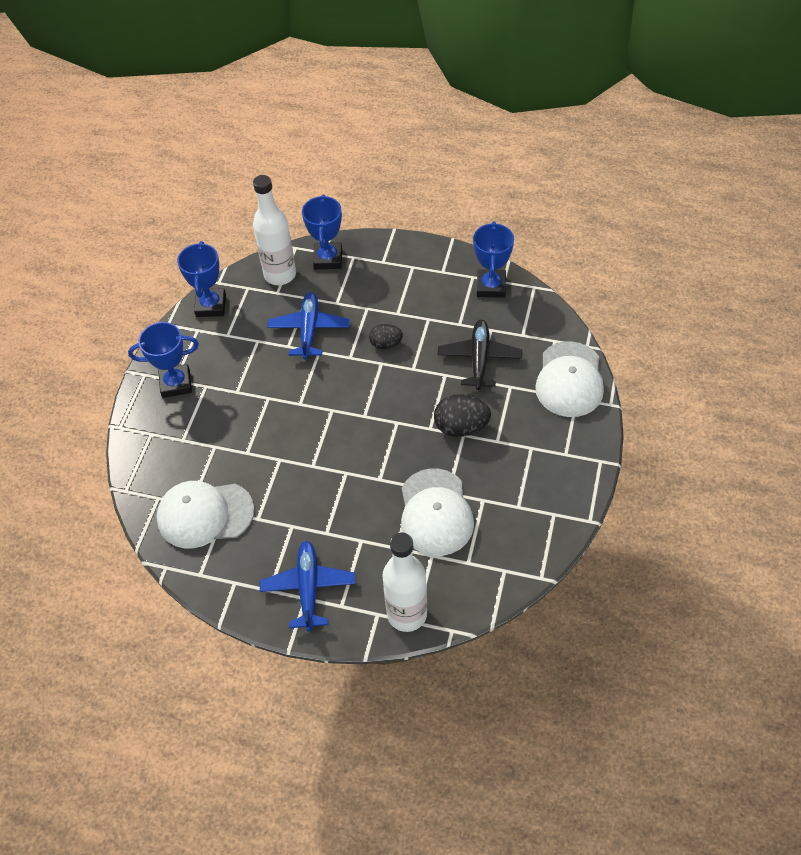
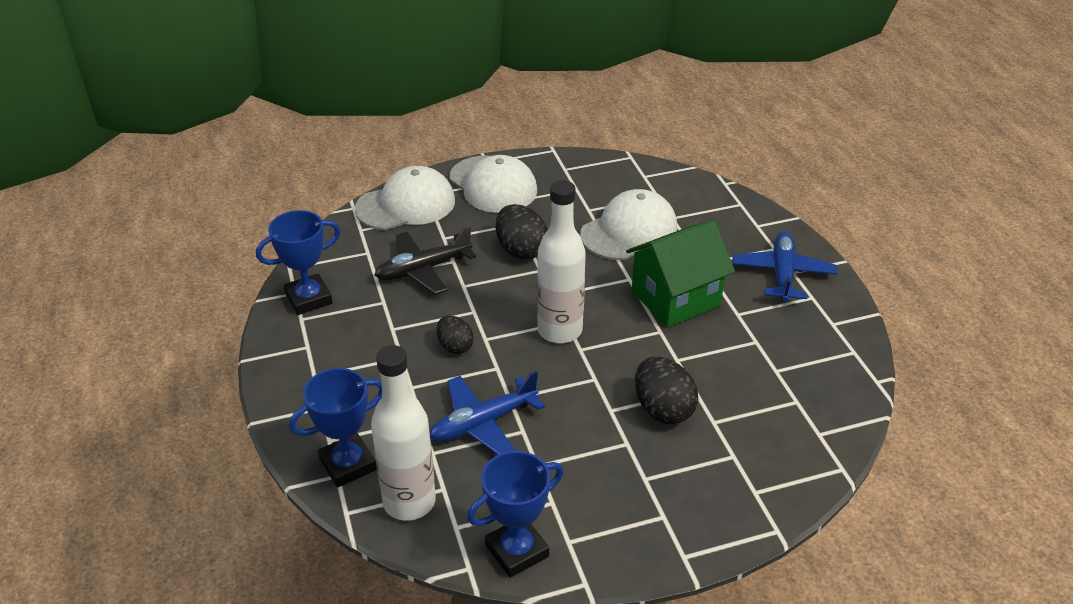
camera: 125 degrees left, 15 degrees down
(176, 384) = (668, 511): blue trophy -> none
(205, 514) = (795, 383): white cap -> white cap (493, 185)
(246, 425) = (663, 409): none -> black egg
(308, 588) = (782, 274): blue plane -> blue plane turned 135 degrees clockwise
(337, 495) = (675, 298): none -> green house
(407, 614) = (739, 210): white bottle -> white bottle (560, 330)

